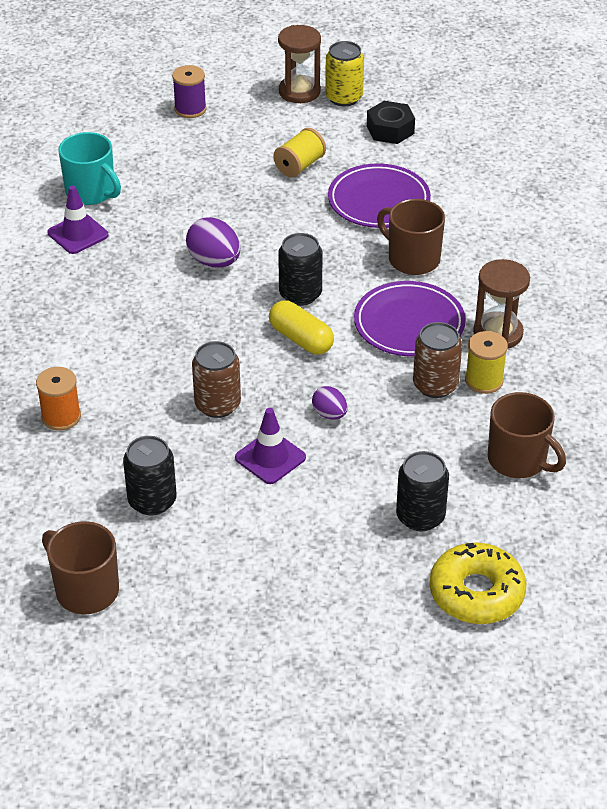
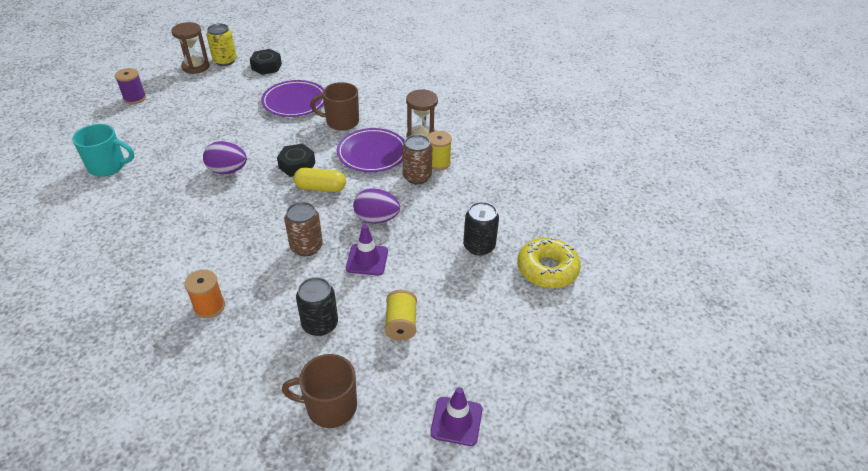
camera: 40 degrees left, 0 degrees up
(78, 234) = (120, 193): purple traffic cone -> purple traffic cone (456, 421)
(299, 166) = (232, 102): yellow spool -> yellow spool (401, 324)
(300, 294) = (297, 165): black can -> black nut
(329, 414) = (376, 219): purple egg -> purple egg, size x1.68
(518, 460) = (495, 192): brown mug -> none

